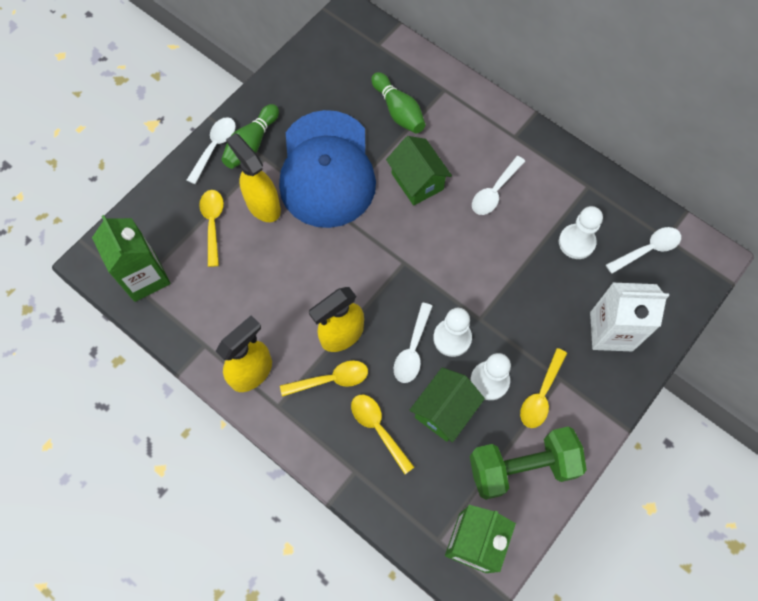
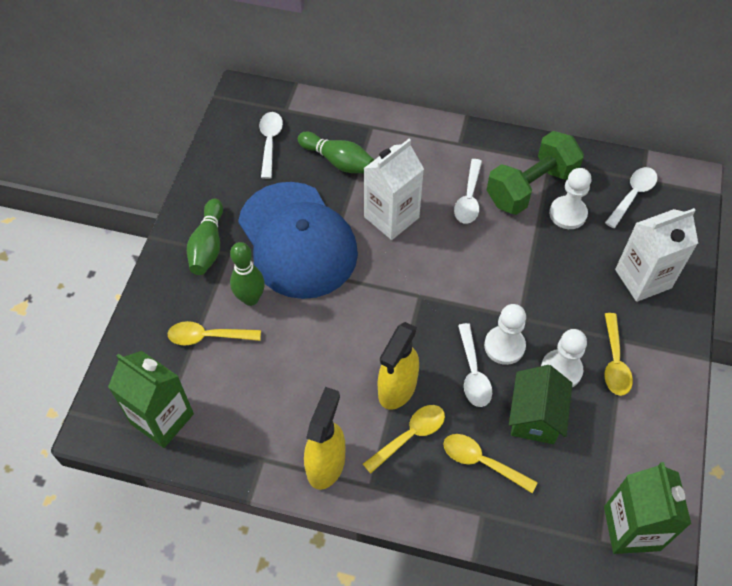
camera: 25 degrees left, 10 degrees down
(213, 223) = (208, 336): yellow spoon -> yellow spoon turned 60 degrees counterclockwise
(215, 147) = (171, 263): white spoon -> white spoon (270, 142)
(263, 205) = (250, 298): yellow spray bottle -> green bowling pin
(417, 181) = (391, 217): green house -> white carton
(522, 467) = (635, 436): green dumbbell -> green dumbbell (531, 187)

